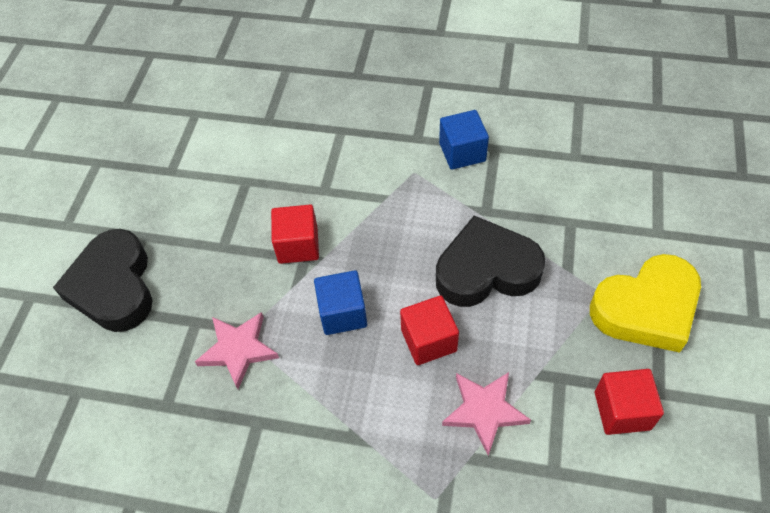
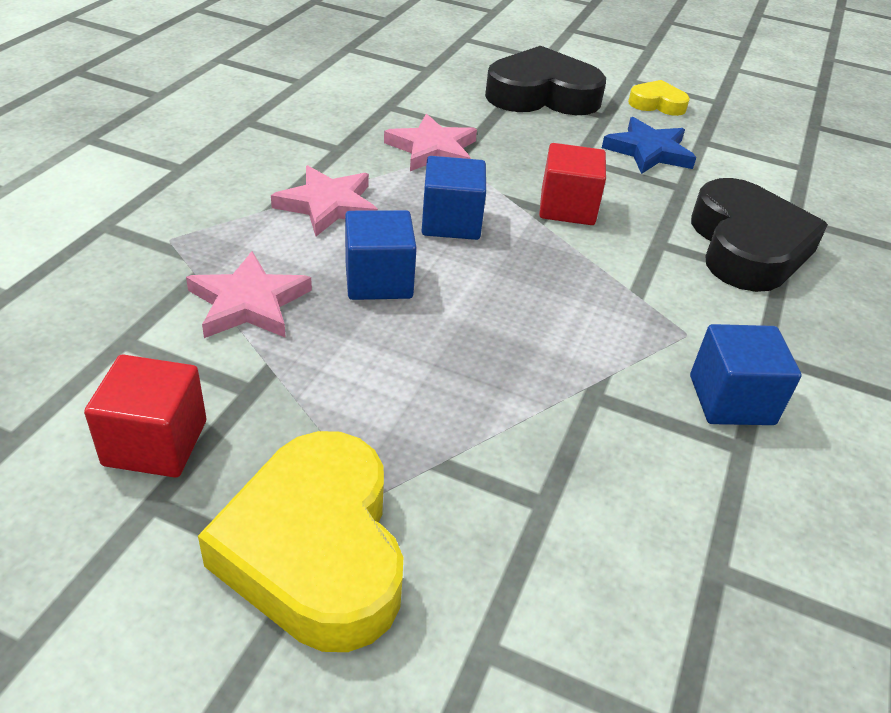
camera: 95 degrees right, 15 degrees down
(112, 203) = (657, 104): none -> yellow heart
(198, 203) = (648, 151): none -> blue star
(349, 401) = (328, 205): none -> pink star
(428, 340) = (378, 280): red cube -> blue cube
(486, 270) = (474, 364): black heart -> black heart (747, 247)

